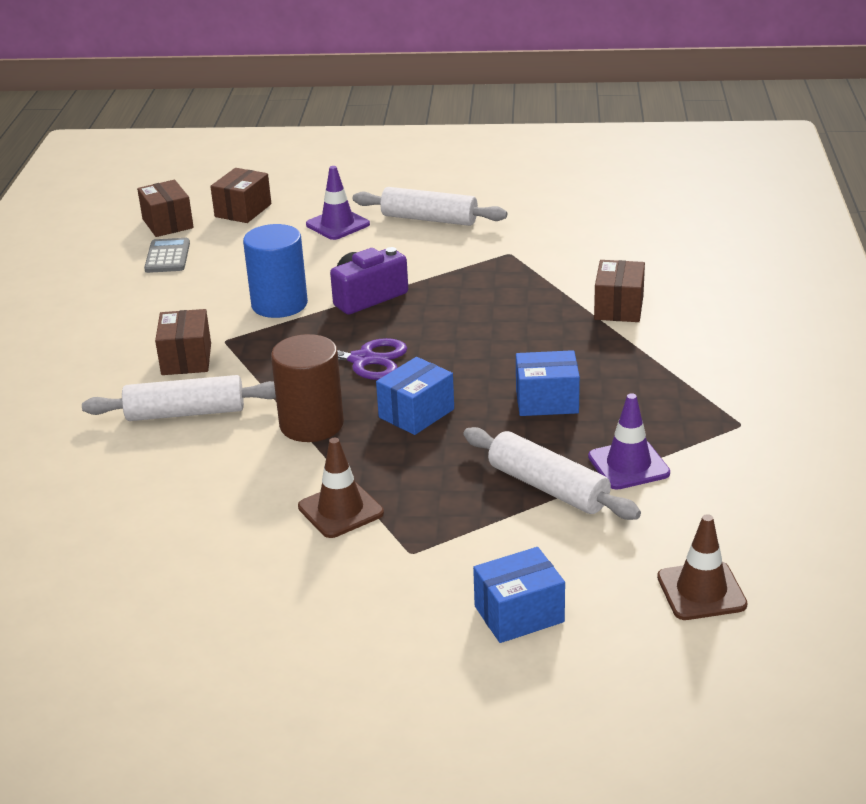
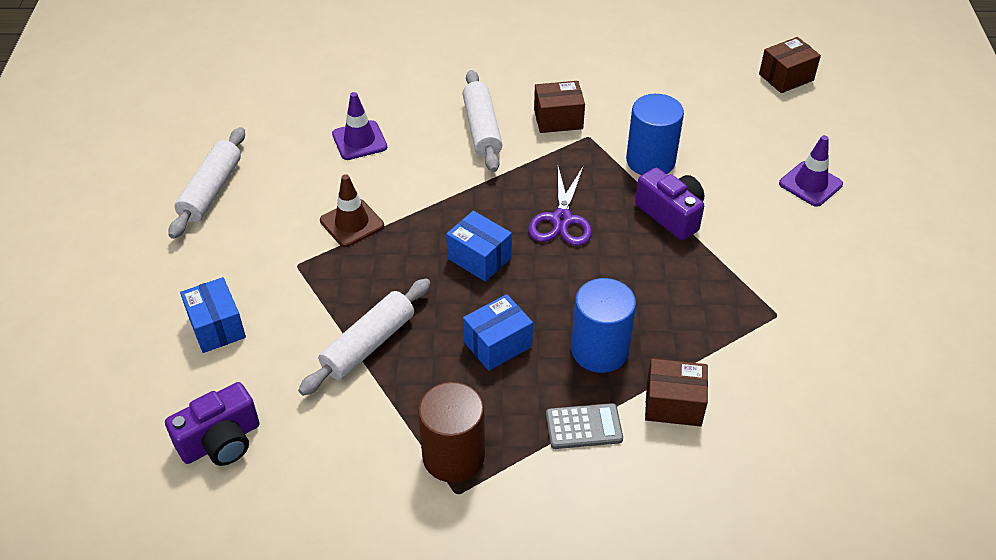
camera: 85 degrees right, 15 degrees up
(167, 256) = (724, 86): grey calculator -> grey calculator (584, 427)
(243, 210) = (824, 119): brown box -> none
(311, 424) = (464, 198): brown cylinder -> brown cylinder (453, 456)
(429, 219) = (839, 249): white rolling pin -> white rolling pin (211, 191)
(547, 401) = (497, 344): blue box -> blue box turned 60 degrees clockwise
(554, 342) = (599, 350): none -> blue cylinder
(628, 465) = (395, 400): purple traffic cone -> purple traffic cone (359, 141)
(701, 591) = (221, 441): brown traffic cone -> purple camera

